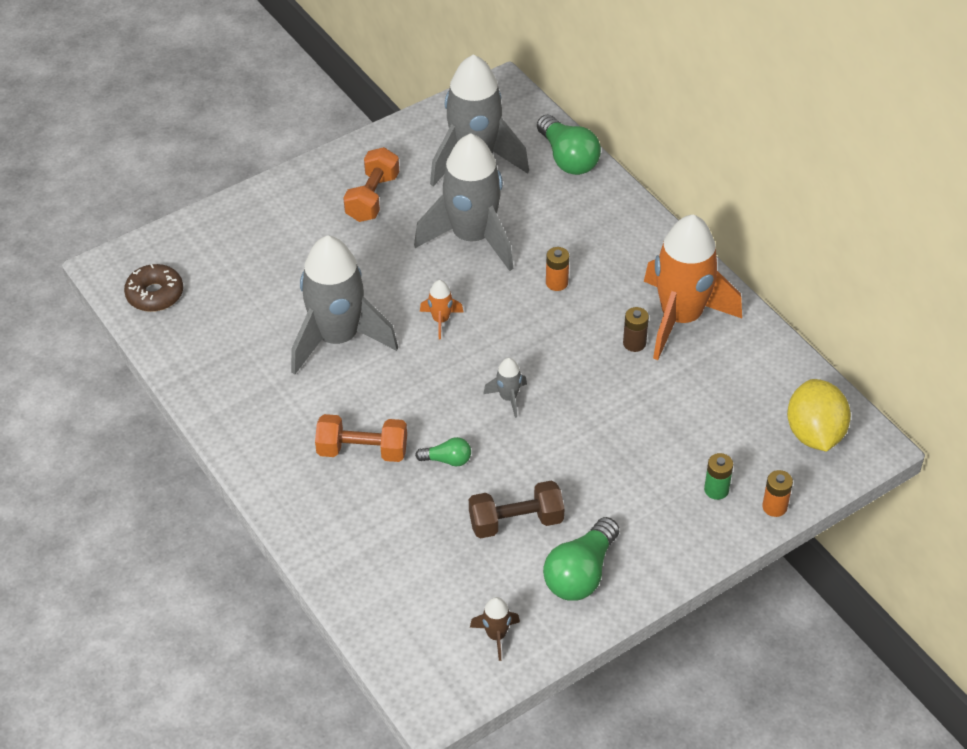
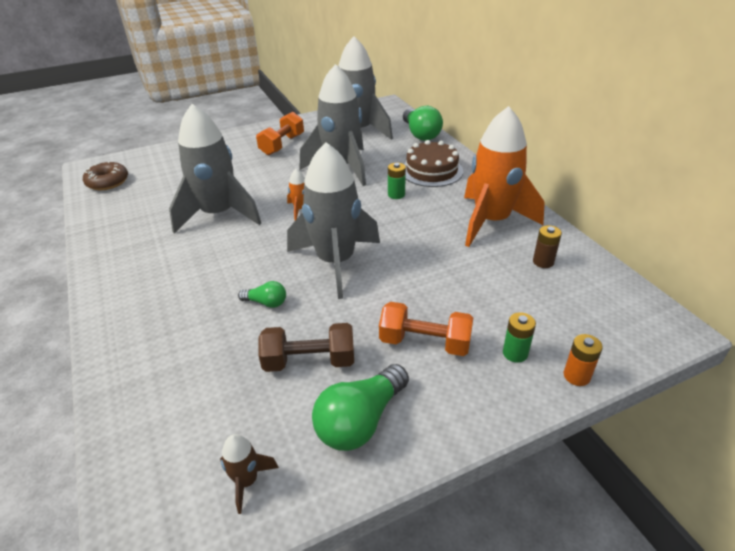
camera: 10 degrees right, 10 degrees down
(362, 451) = (197, 289): orange dumbbell -> orange dumbbell (425, 342)
(508, 398) = (336, 262): grey rocket -> grey rocket, size x2.45
(556, 283) = (396, 194): orange battery -> green battery
(595, 234) = (431, 171): none -> brown cake
(634, 343) = (450, 234): brown battery -> brown battery (543, 262)
(814, 433) = (614, 313): yellow lemon -> none

